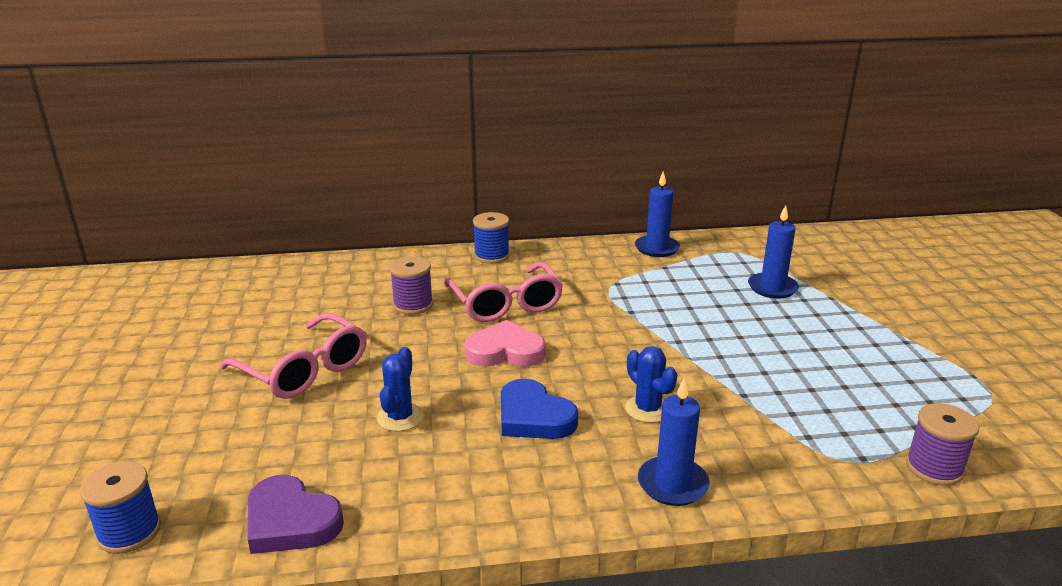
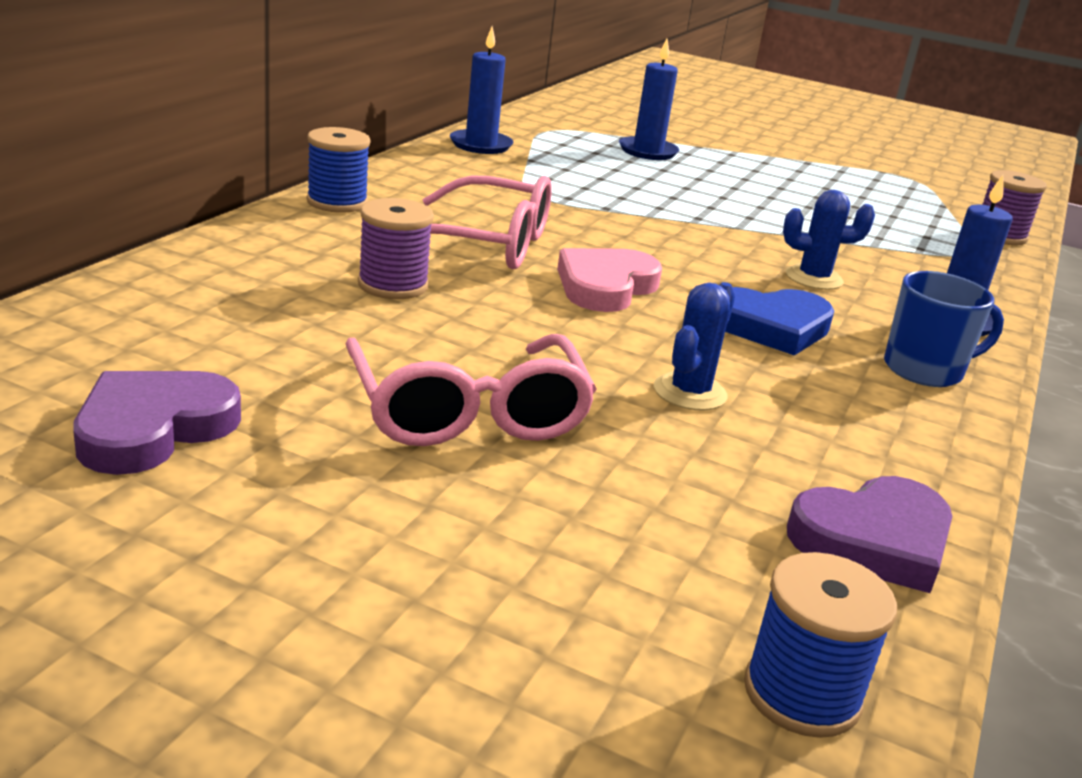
camera: 60 degrees left, 0 degrees up
(214, 319) = (153, 428): none -> purple heart
(303, 369) = (467, 410): pink glasses -> pink glasses turned 90 degrees clockwise
(400, 417) = (689, 392): blue cactus -> blue cactus turned 75 degrees clockwise
(554, 490) = (924, 370): none -> blue mug

